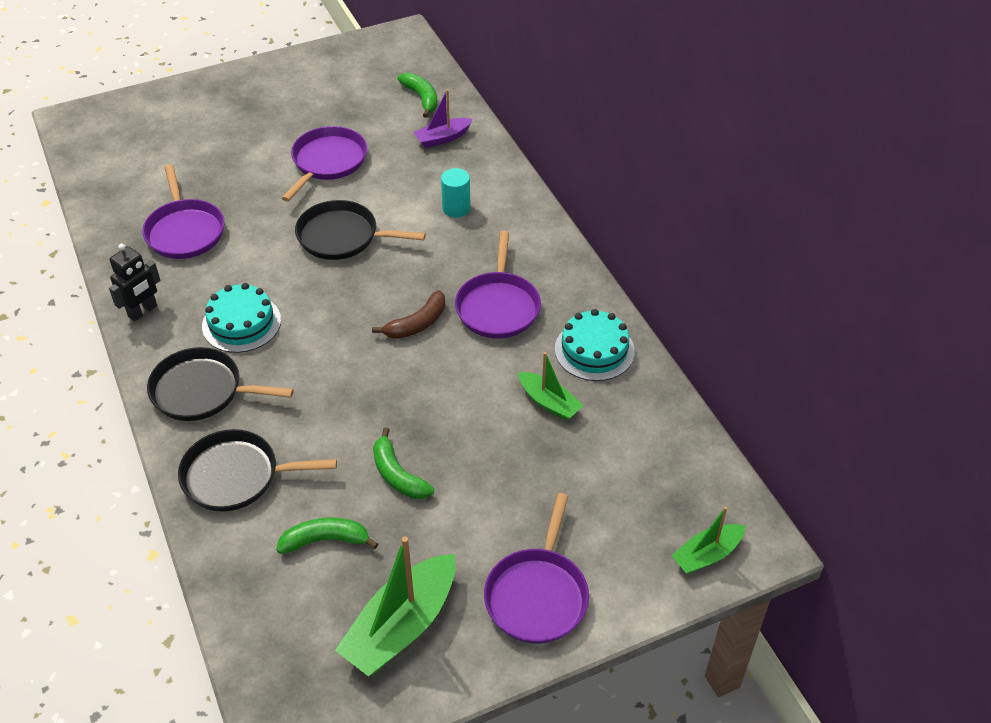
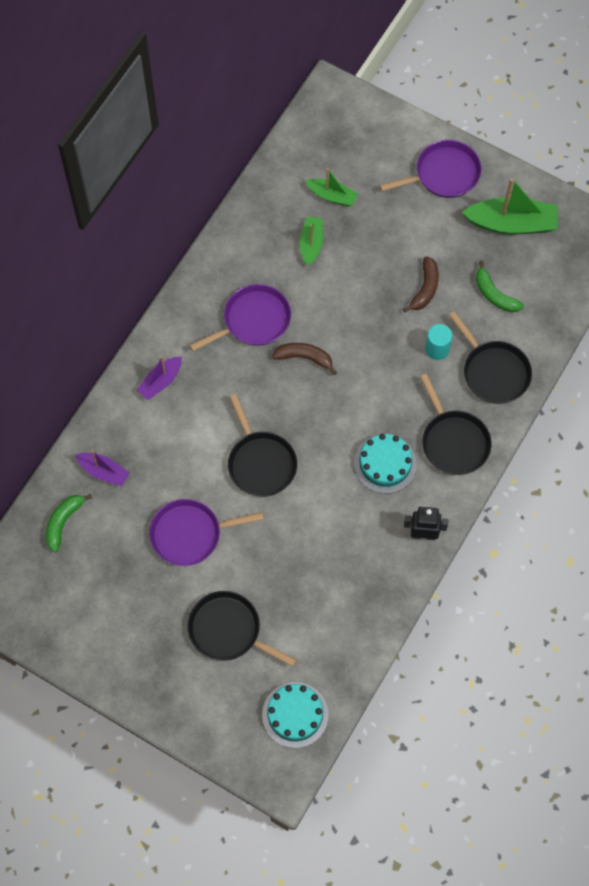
camera: 125 degrees left, 20 degrees up
(185, 231) = (334, 574): purple pan -> none
(220, 145) = (228, 630): none -> black pan
(397, 475) = (425, 289): green banana -> brown banana
(456, 208) = (177, 408): turquoise cylinder -> turquoise cylinder (437, 349)
(495, 211) = (161, 381): none -> purple boat
(594, 350) = (250, 244): turquoise cake -> turquoise cake (295, 715)
(707, 555) = (356, 111): green boat -> green boat (332, 196)

